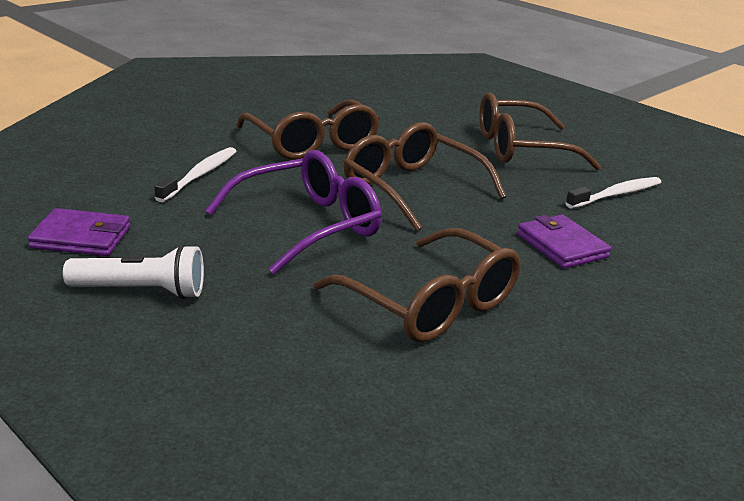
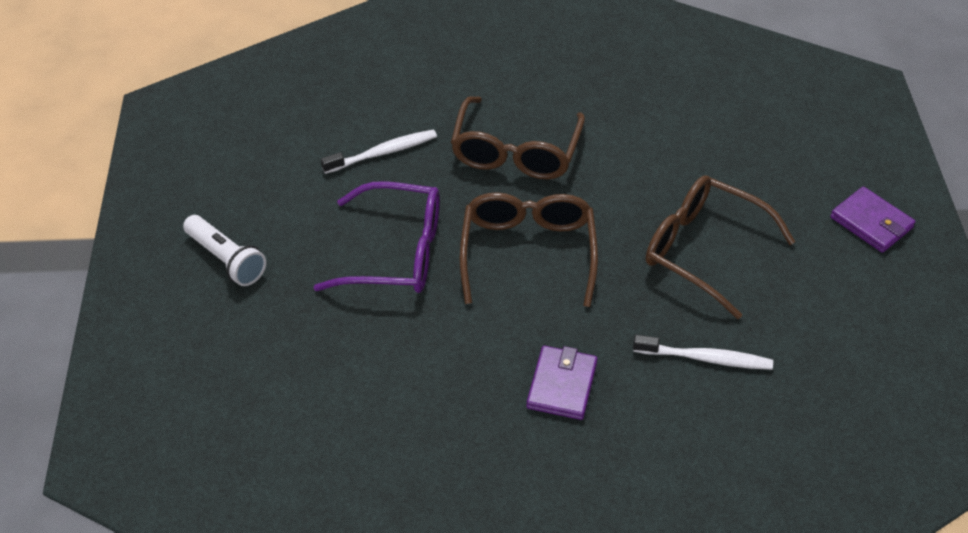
camera: 45 degrees right, 20 degrees up
(81, 237) = (240, 185): purple wallet -> purple wallet (871, 222)
(431, 304) = (385, 380): brown glasses -> none

